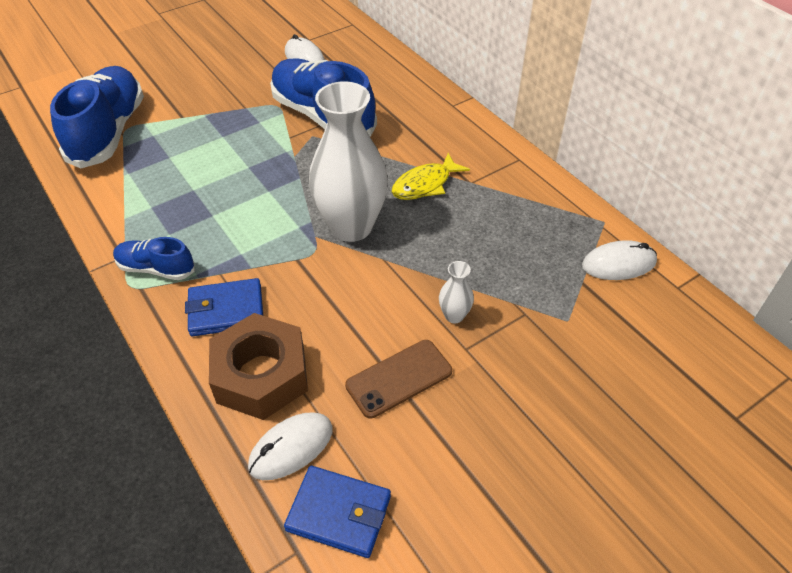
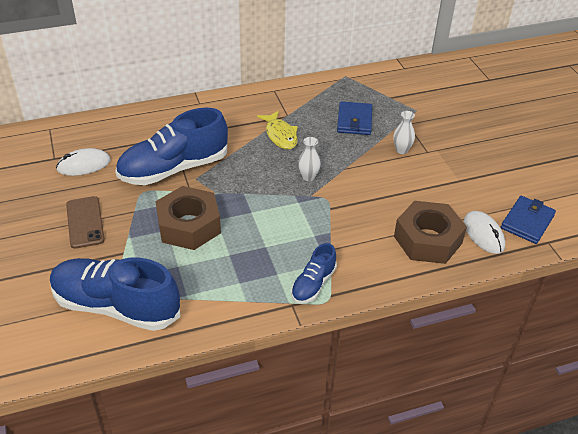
camera: 75 degrees left, 5 degrees down
(226, 310) = (367, 250): blue wallet -> blue wallet (354, 121)
(232, 149) = (189, 225): none -> brown nut
(351, 227) = (308, 177): white vase -> white vase, size x0.41
(399, 378) = (443, 182): brown phone -> brown phone (85, 222)
(618, 264) = (381, 81): white mouse -> none

